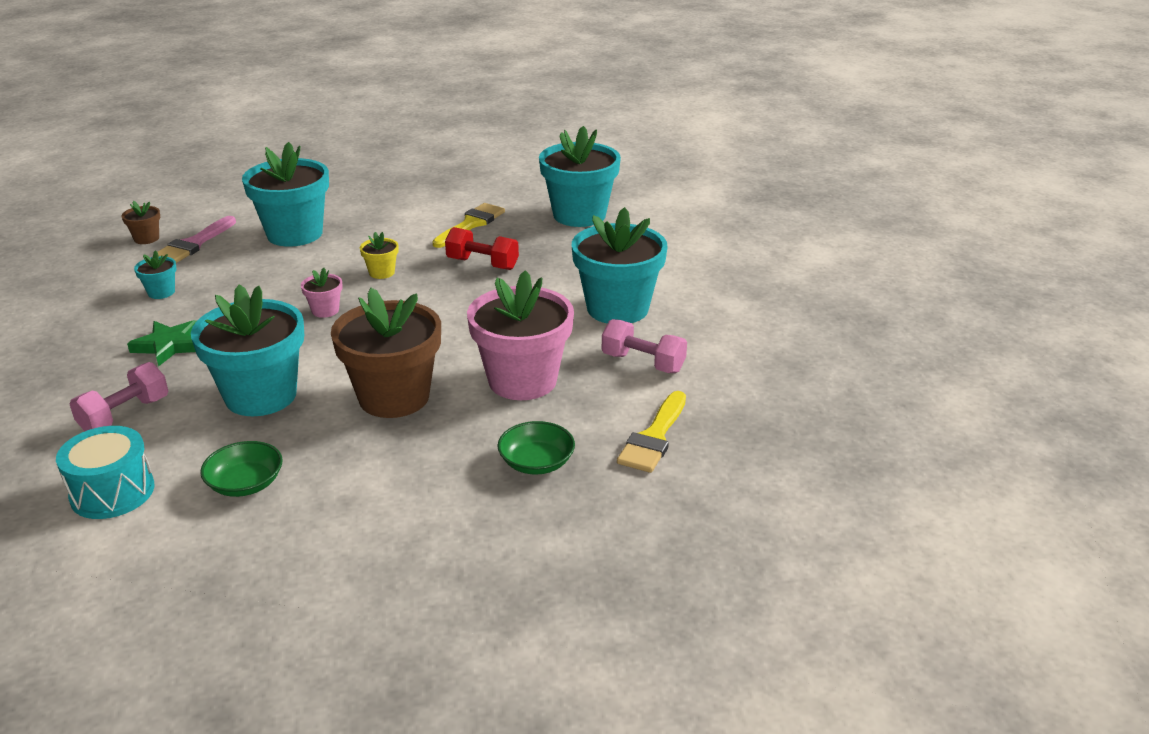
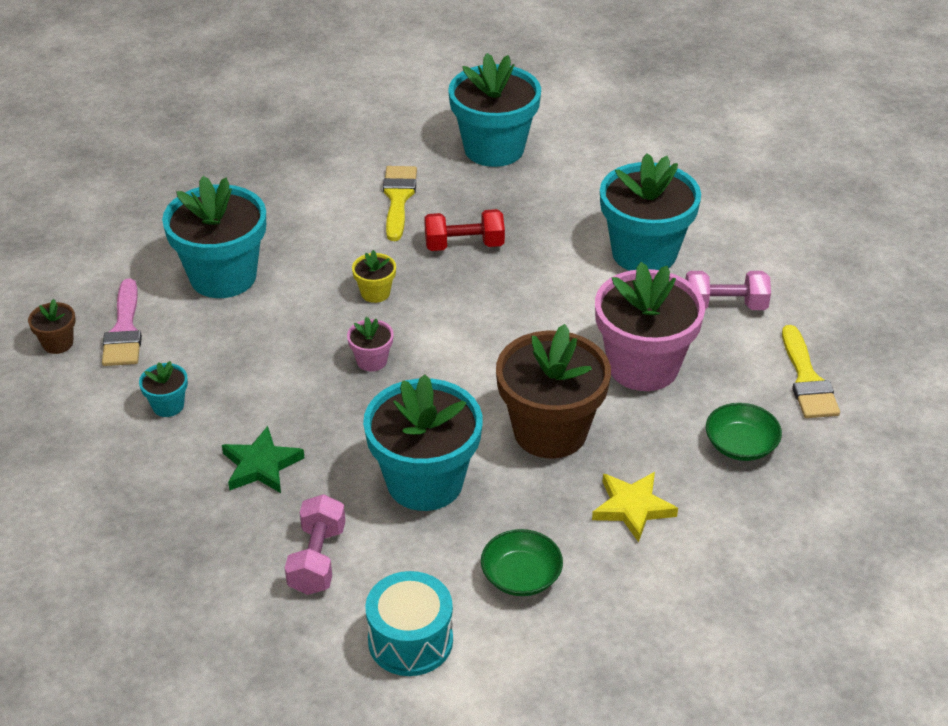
camera: 30 degrees left, 10 degrees up
(390, 472) = (632, 508): none -> yellow star

